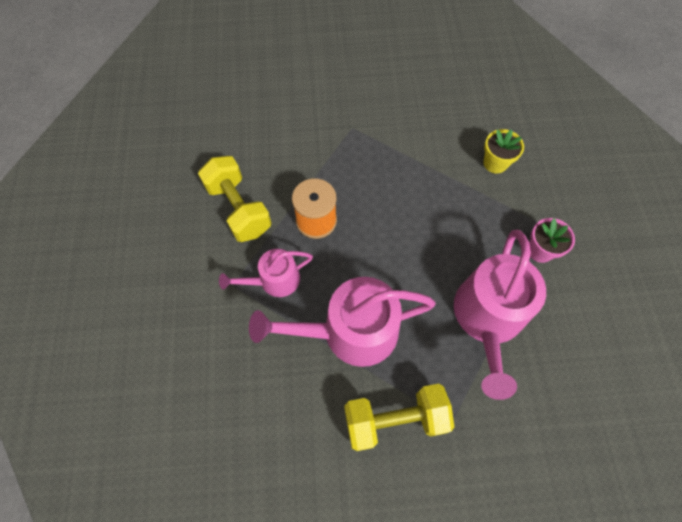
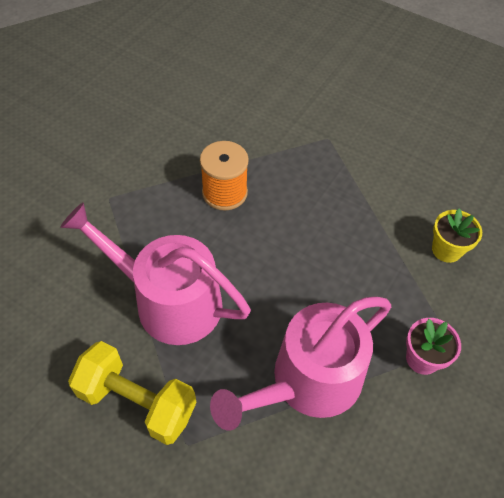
camera: 35 degrees right, 10 degrees down
(239, 209) = (169, 144): yellow dumbbell -> none
(274, 280) = (145, 216): pink watering can -> none

